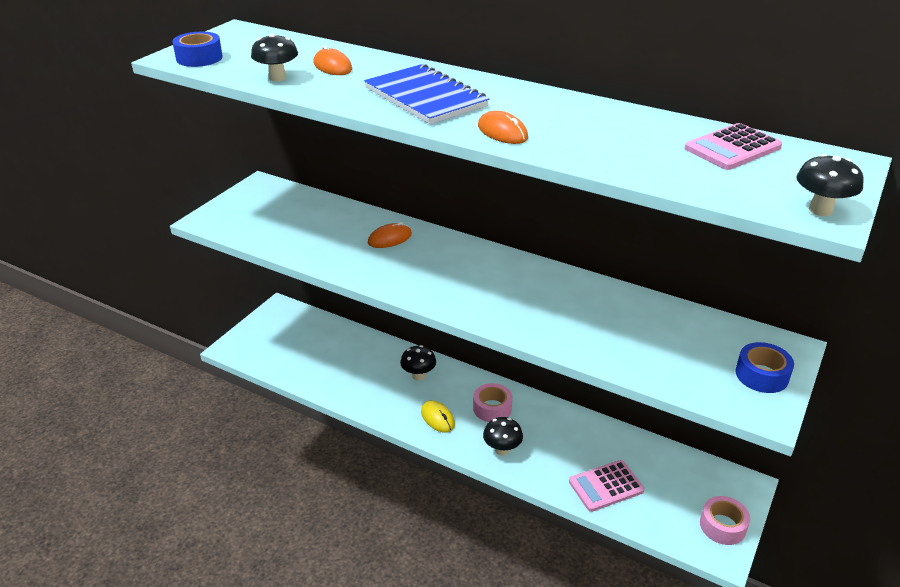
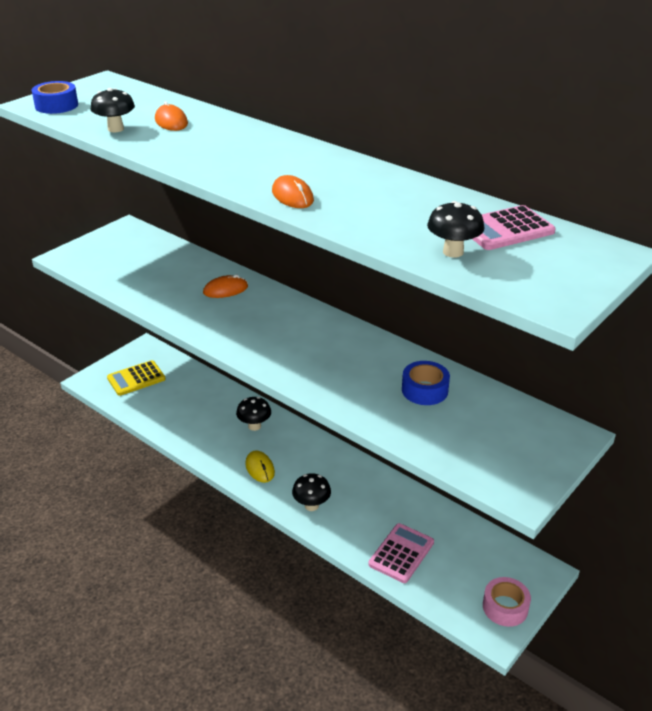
camera: 10 degrees right, 0 degrees up
(280, 341) = (136, 378): none -> yellow calculator
(425, 97) = (240, 157): blue notebook -> none
(492, 408) = (315, 465): pink tape -> none
(606, 486) = (401, 553): pink calculator -> pink calculator turned 135 degrees clockwise
(761, 375) = (533, 458): blue tape -> blue tape (424, 390)
(820, 210) = (554, 297): black mushroom -> black mushroom (453, 252)

